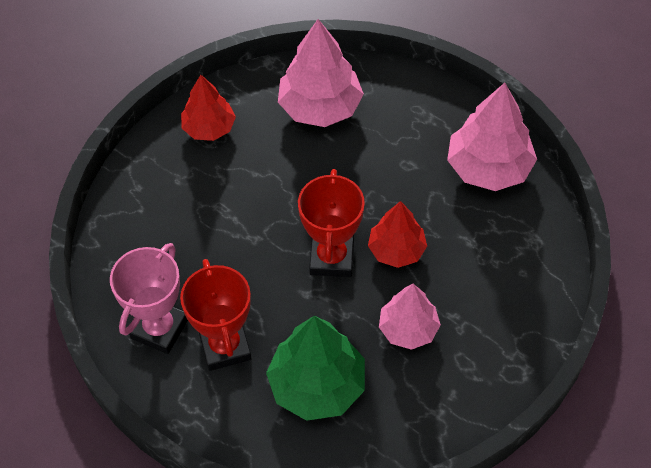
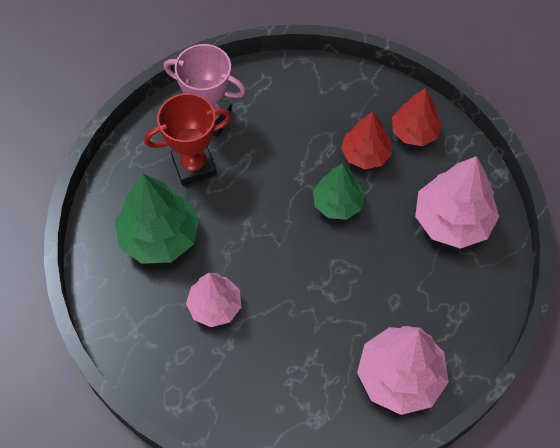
camera: 85 degrees right, 5 degrees up
(290, 205) = (337, 203): none -> green tree
(331, 258) = (284, 240): red trophy -> none
(396, 250) = (296, 294): red tree -> red tree (365, 154)

